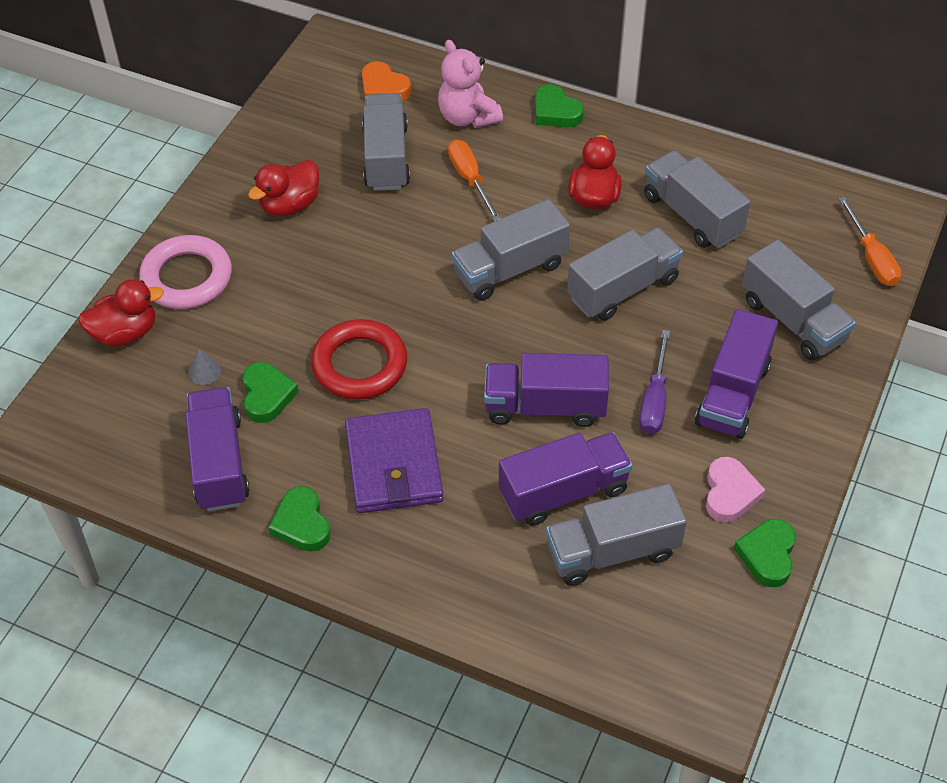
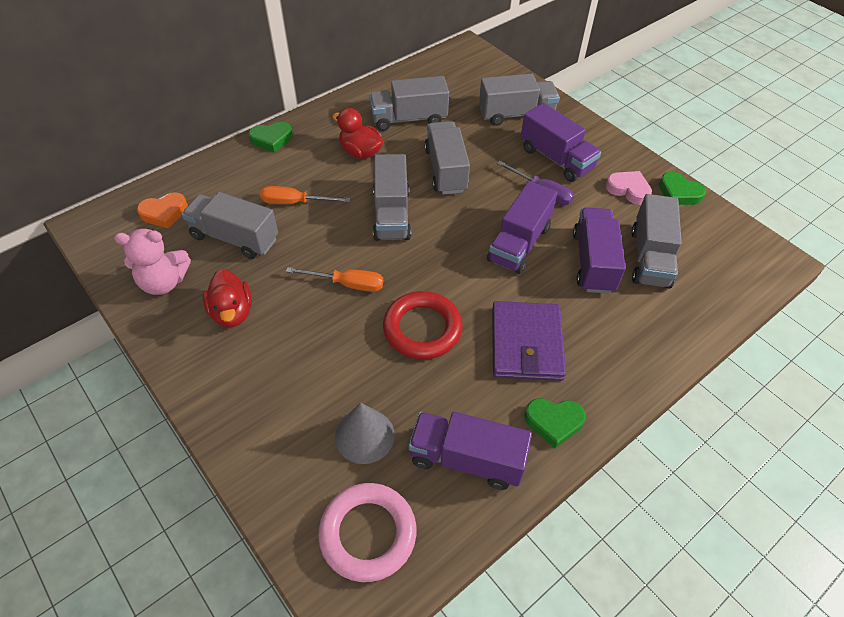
camera: 65 degrees left, 0 degrees up
(125, 333) = (281, 483): red duck -> none
(187, 277) = (253, 412): pink ring -> pink ring (368, 534)
(204, 371) = (364, 435): grey cone -> grey cone, size x2.00
(267, 395) = (416, 399): green heart -> none
(393, 465) = (526, 343): purple wallet -> purple wallet turned 75 degrees clockwise
(467, 117) = (236, 181): pink teddy bear -> pink teddy bear (164, 282)
(871, 258) = (491, 69): orange screwdriver -> orange screwdriver (347, 284)

